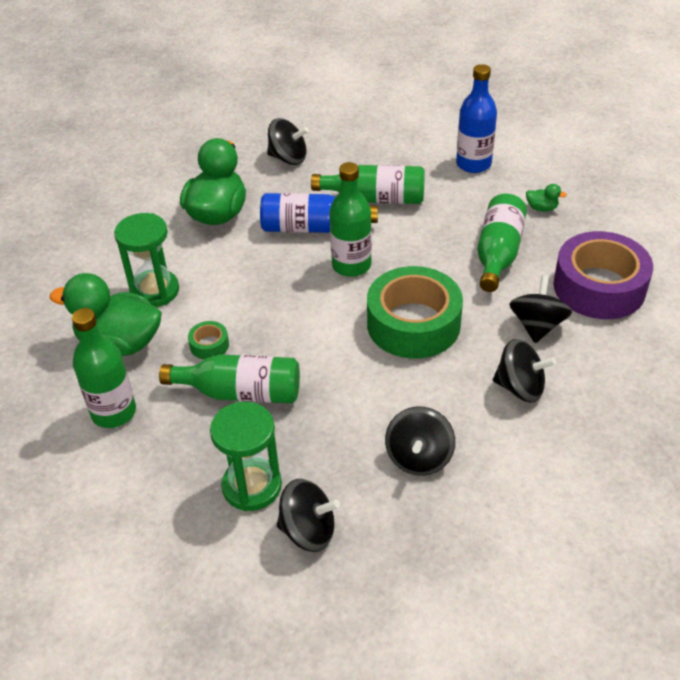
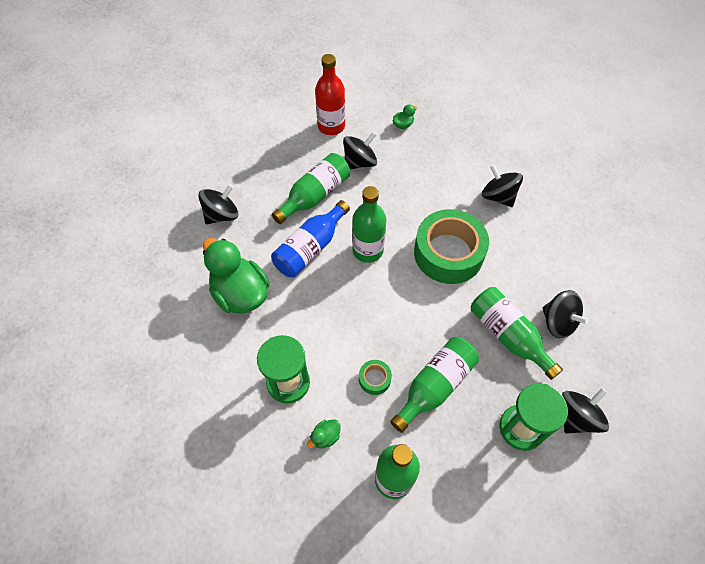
camera: 55 degrees left, 15 degrees up
(120, 343) = (325, 437): green duck -> green duck, size x0.41
(473, 164) = (331, 126): blue bottle -> red bottle
(498, 254) = (423, 172): green bottle -> green bottle (508, 335)
(520, 387) = (539, 238): black spinning top -> black spinning top (359, 162)
(599, 287) = (490, 148): purple tape -> none

